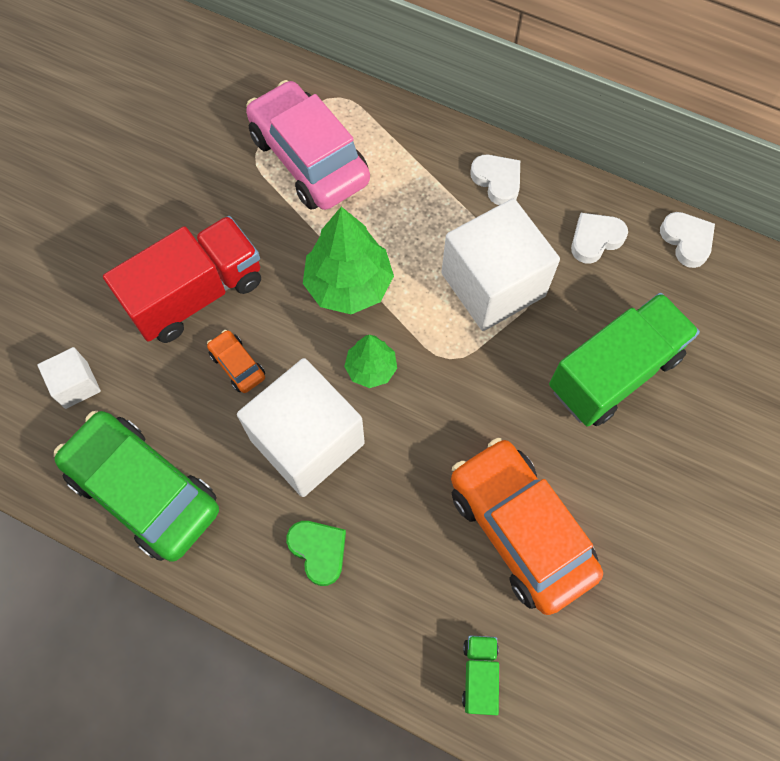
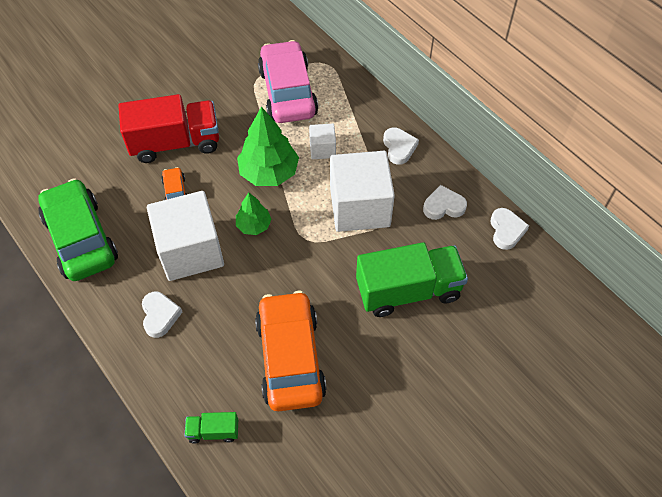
camera: 25 degrees right, 10 degrees down
(76, 385) = (78, 166): white cube -> white cube (322, 149)
(318, 551) = (160, 315): green heart -> white heart
(479, 675) = (213, 431): green truck -> green truck turned 120 degrees counterclockwise

